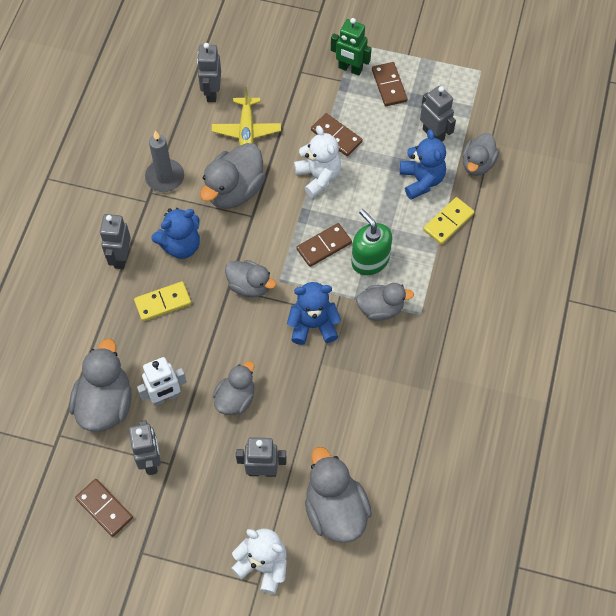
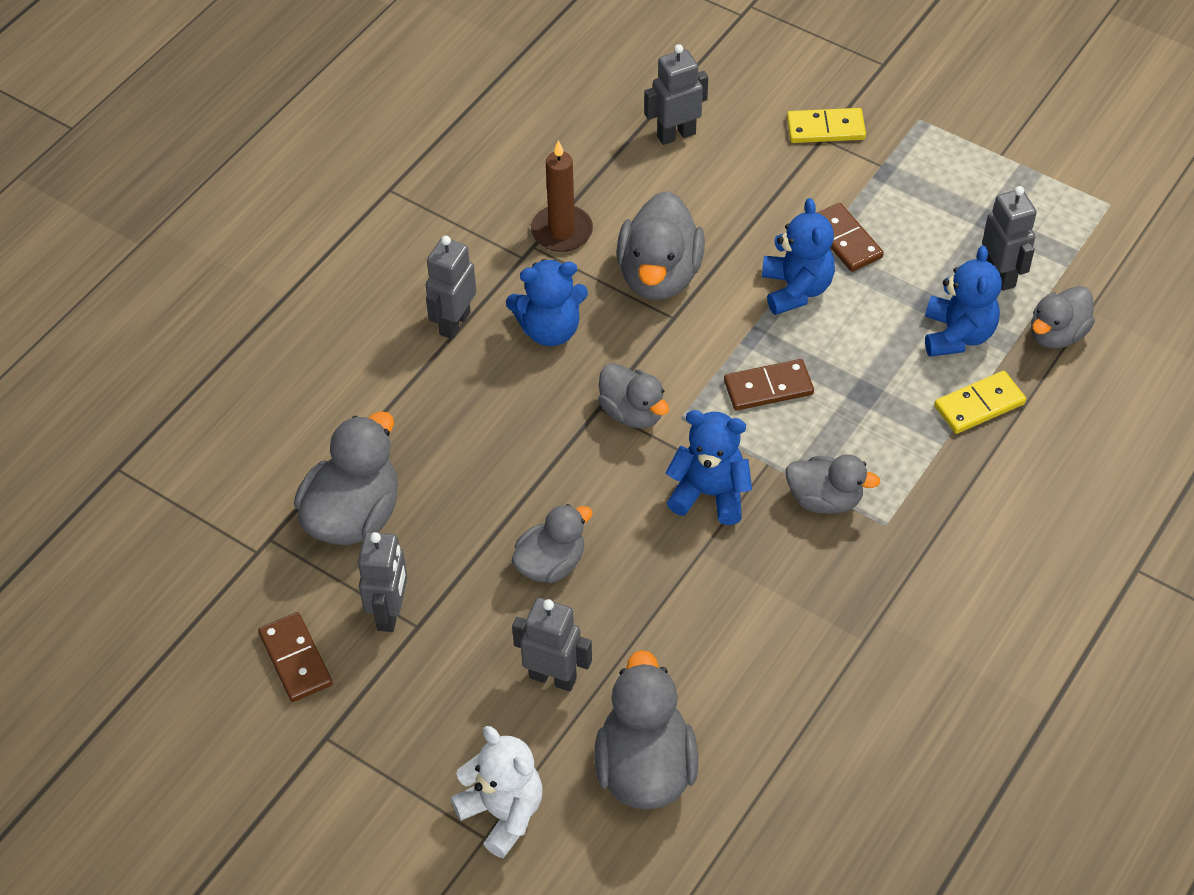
camera: 20 degrees right, 10 degrees down
(163, 302) = (493, 400): yellow domino -> yellow domino (825, 129)
(165, 177) = (562, 231): grey candle -> brown candle
(165, 397) = (446, 531): white robot -> none
(211, 92) = (676, 135): grey robot -> grey robot turned 45 degrees clockwise
(234, 190) = (659, 275): grey duck -> grey duck turned 45 degrees counterclockwise
(246, 130) = (709, 198): yellow plane -> none
(318, 177) = (796, 289): white teddy bear -> blue teddy bear
(350, 69) = (901, 153): green robot -> none
(370, 260) = (833, 426): green soap dispenser -> none
(389, 85) = (954, 190): brown domino -> none

